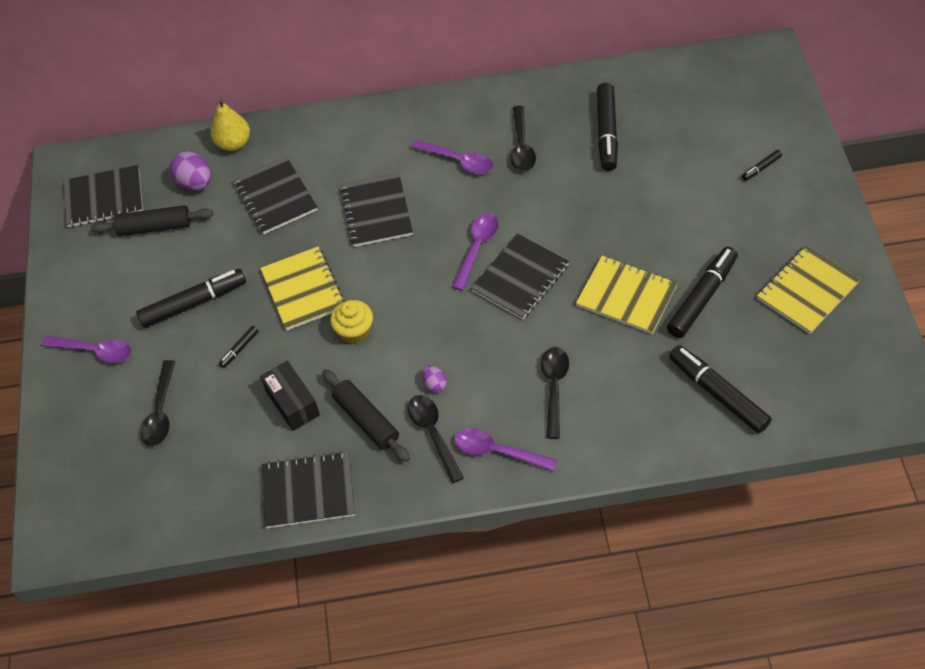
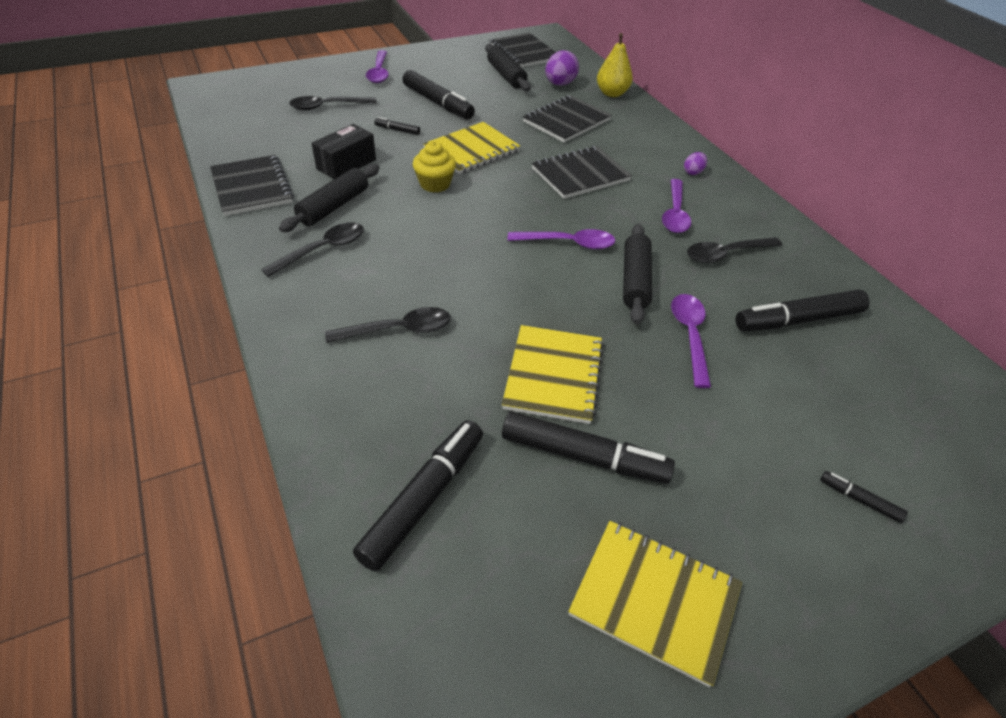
camera: 65 degrees right, 10 degrees down
(435, 384) = (384, 241): purple egg -> purple egg (693, 172)
(497, 451) = (305, 298): purple spoon -> purple spoon (690, 336)
(520, 278) = (542, 280): black notebook -> none
(537, 216) = (635, 280): none -> black rolling pin

